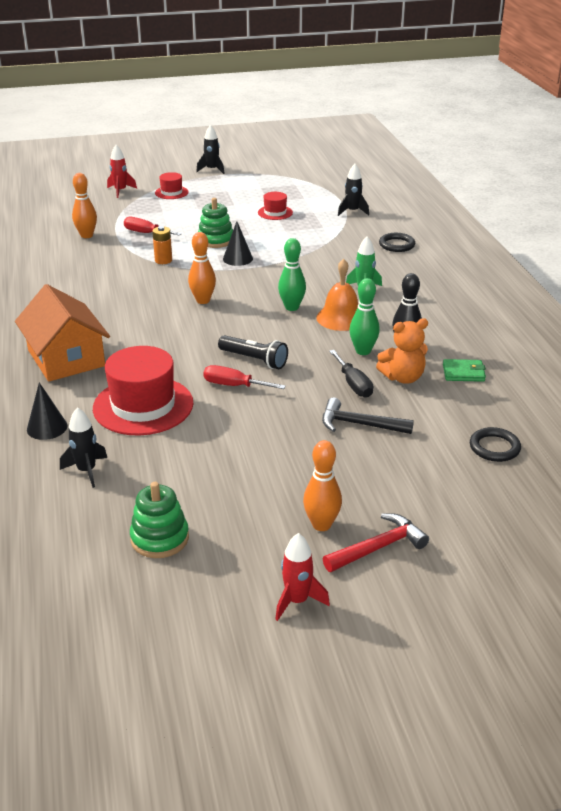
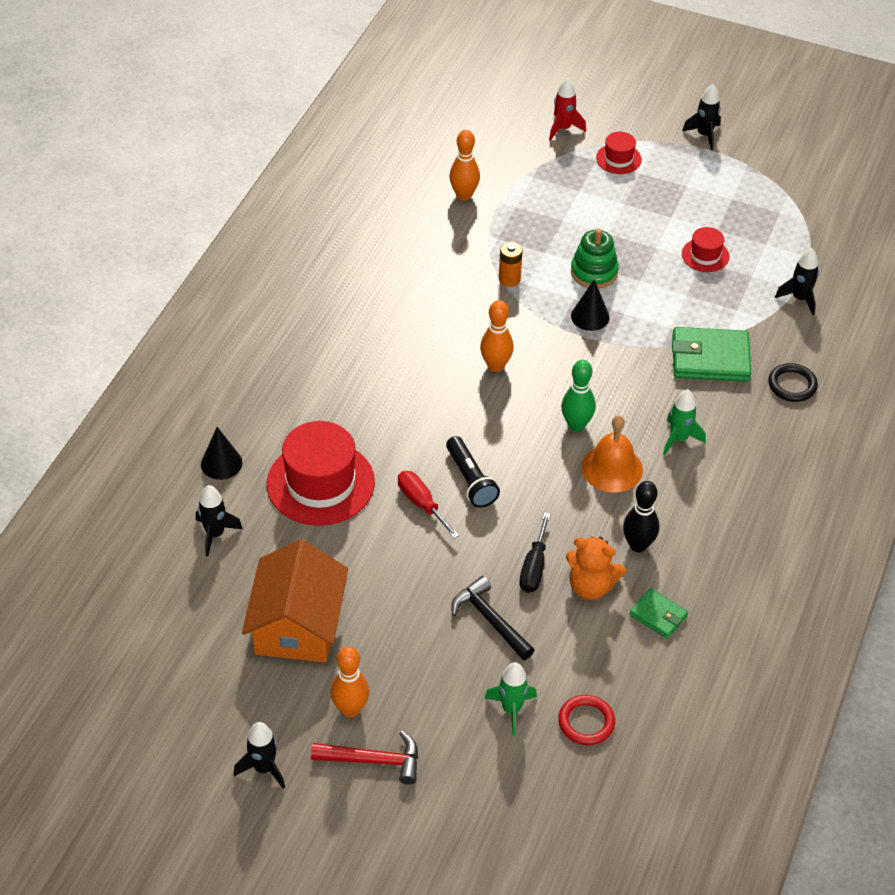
camera: 35 degrees right, 15 degrees up
(66, 358) = (302, 380): orange house -> orange house (297, 625)
(146, 233) = (529, 222): red screwdriver -> none
(160, 538) = (214, 642): green stacking toy -> none
(297, 601) = (264, 768): red rocket -> black rocket
(335, 251) = (710, 358): none -> green wallet
(363, 351) = (587, 528): green bowling pin -> none
(437, 465) = (511, 709): none -> green rocket
(494, 447) = (586, 722): black ring -> red ring

